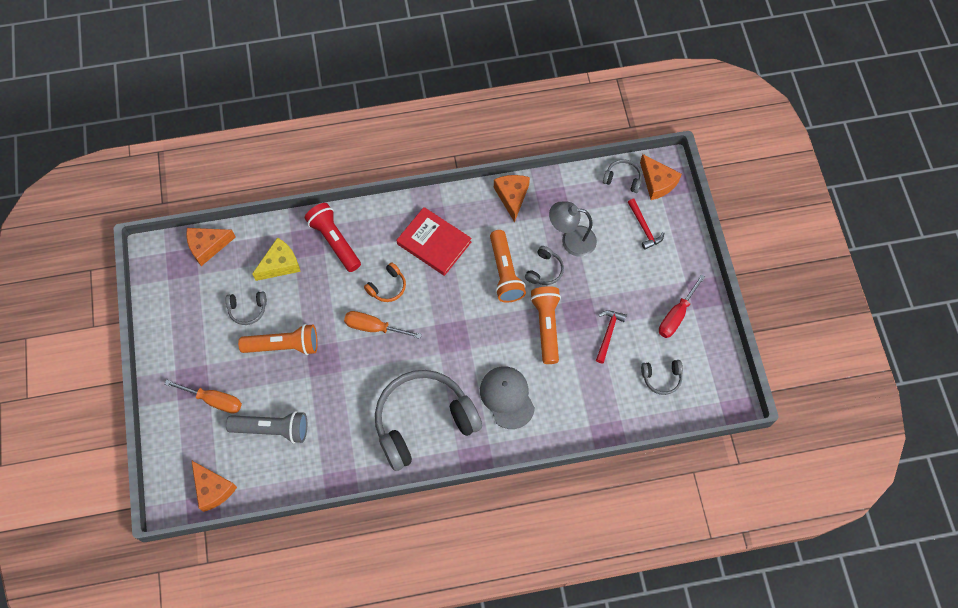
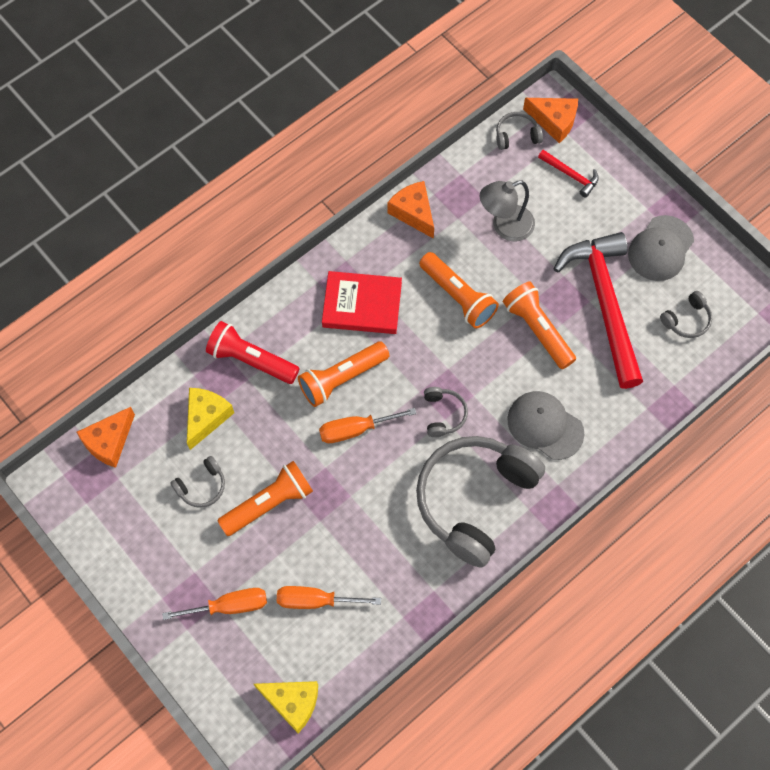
camera: 30 degrees left, 0 degrees up
(213, 489) = (292, 702): orange cheese -> yellow cheese
(272, 429) = (316, 600): grey flashlight -> orange screwdriver
(387, 287) = (342, 378): orange headphones -> orange flashlight
(544, 270) = (497, 272): grey headphones -> grey headphones (443, 414)
(608, 334) = (605, 303): red hammer -> red hammer, size x2.38
(676, 315) = (660, 248): red screwdriver -> grey cap

